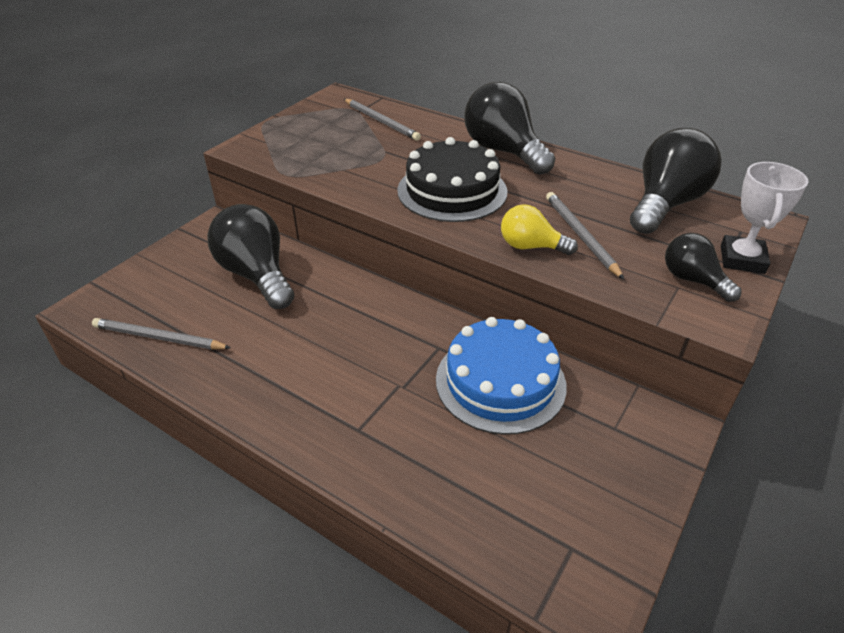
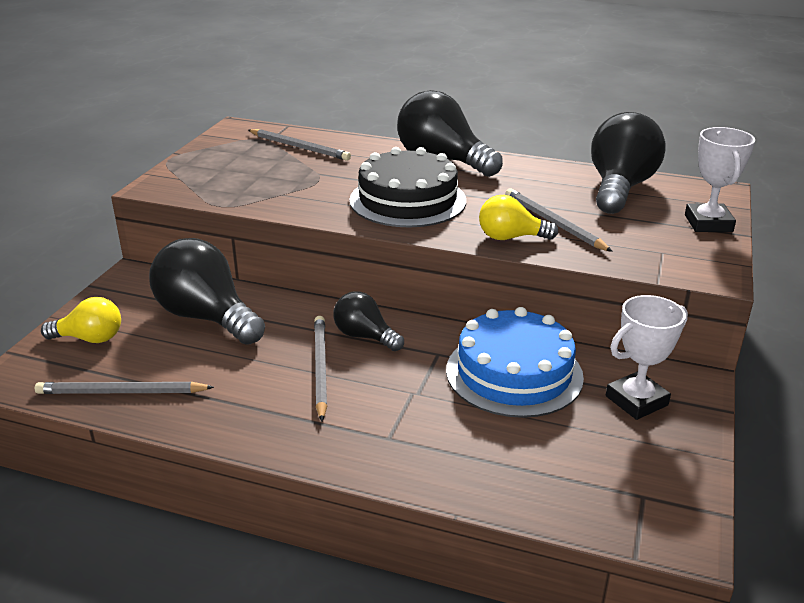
camera: 15 degrees left, 10 degrees down
(157, 280) = (90, 338): none -> yellow light bulb
(329, 344) = (320, 368): none -> grey pencil
(608, 436) = (636, 401): none -> white trophy
(692, 280) = (672, 245): black light bulb -> black light bulb (365, 336)

